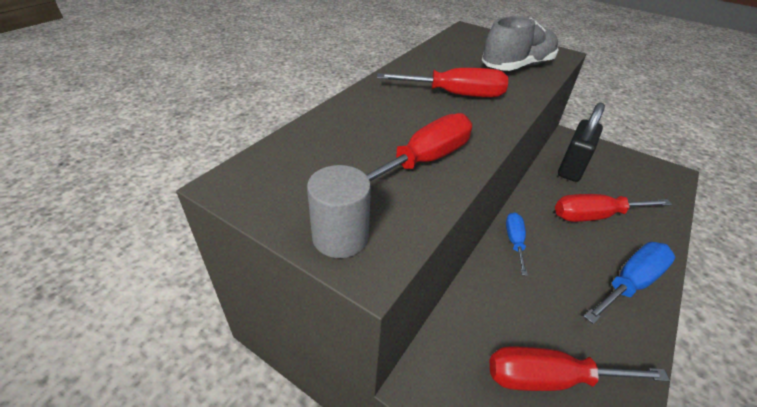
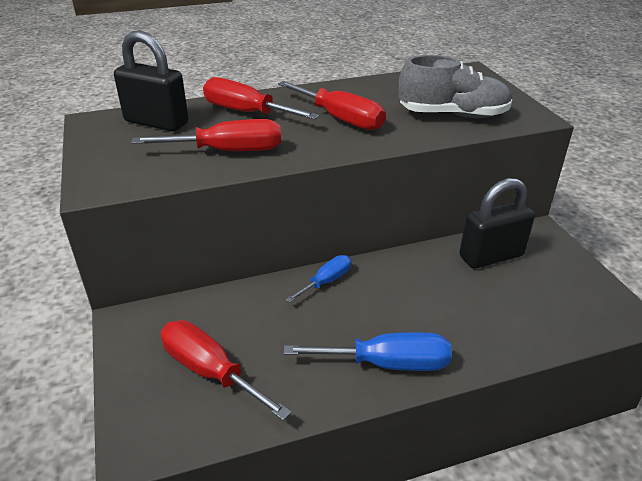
camera: 40 degrees right, 5 degrees down
(307, 157) = (156, 122): none -> black padlock
(340, 237) = (103, 169): grey cylinder -> none
(594, 216) = (443, 303): red screwdriver -> red screwdriver (247, 112)

